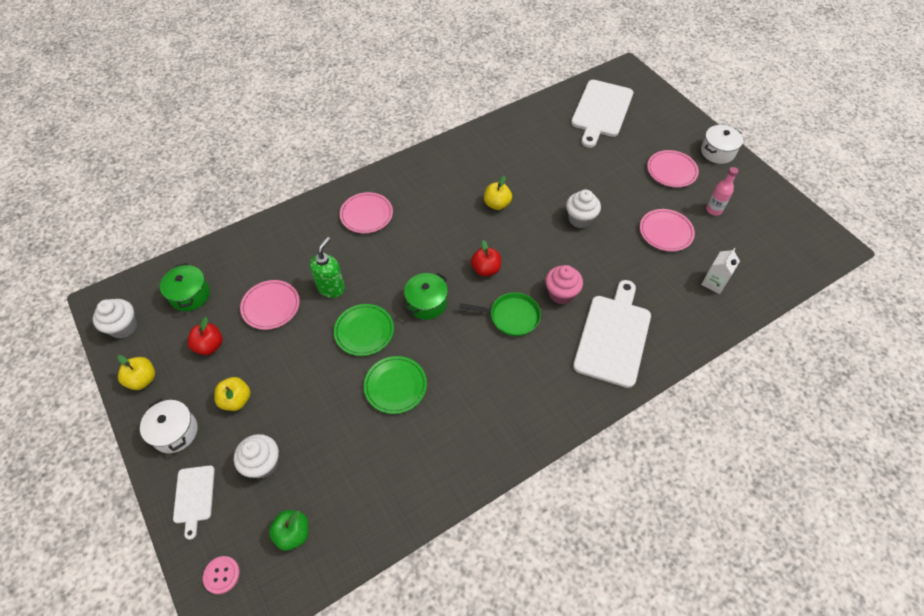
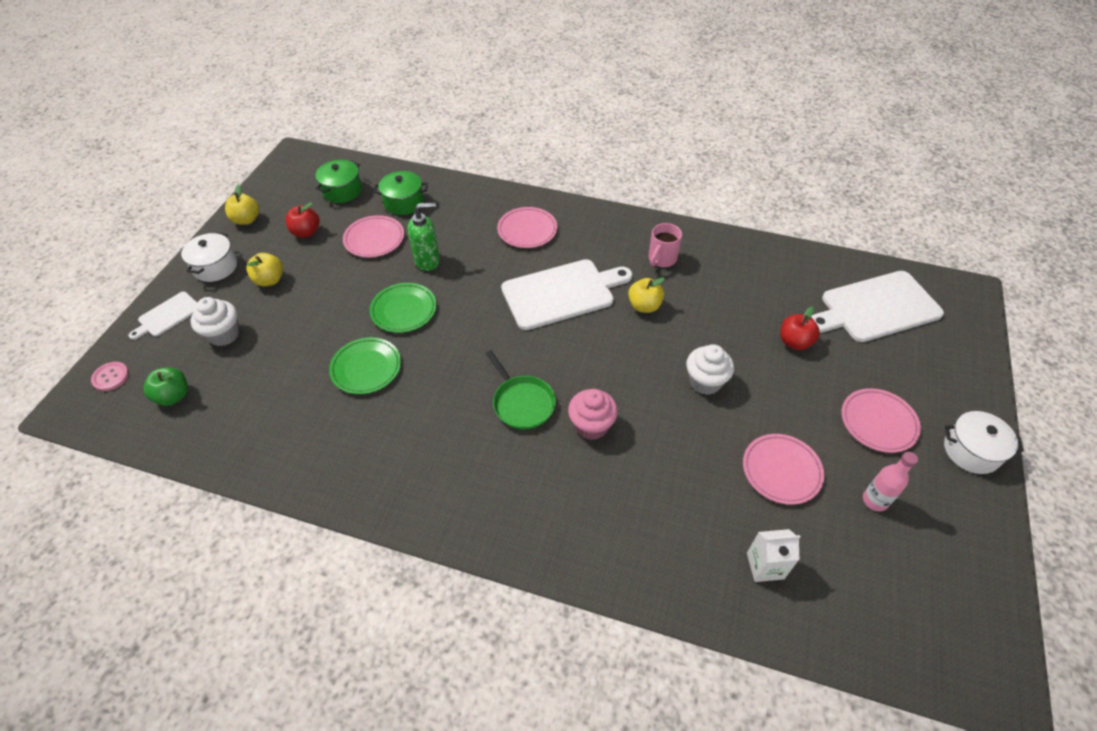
camera: 50 degrees right, 5 degrees down
(123, 327) = (283, 180): white cupcake -> none
(427, 303) = (474, 331): green pot -> green pot (404, 202)
(469, 168) = (661, 259): none -> pink mug
(486, 269) = (557, 348): red apple -> red apple (794, 342)
(613, 336) = (584, 506): white cutting board -> white cutting board (561, 293)

